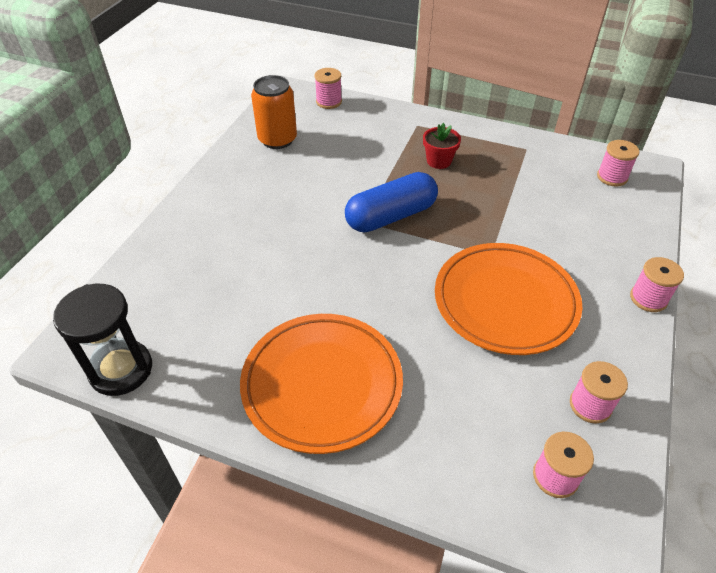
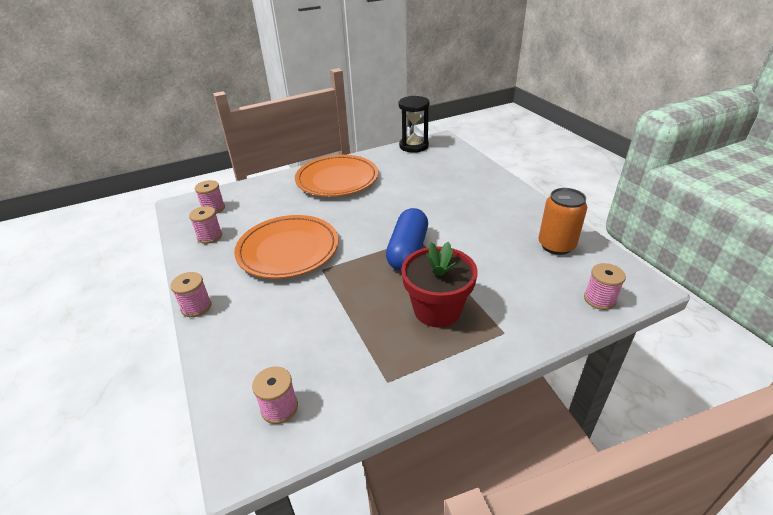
camera: 135 degrees right, 10 degrees down
(439, 161) = (437, 310): red flower pot -> red flower pot, size x1.82

